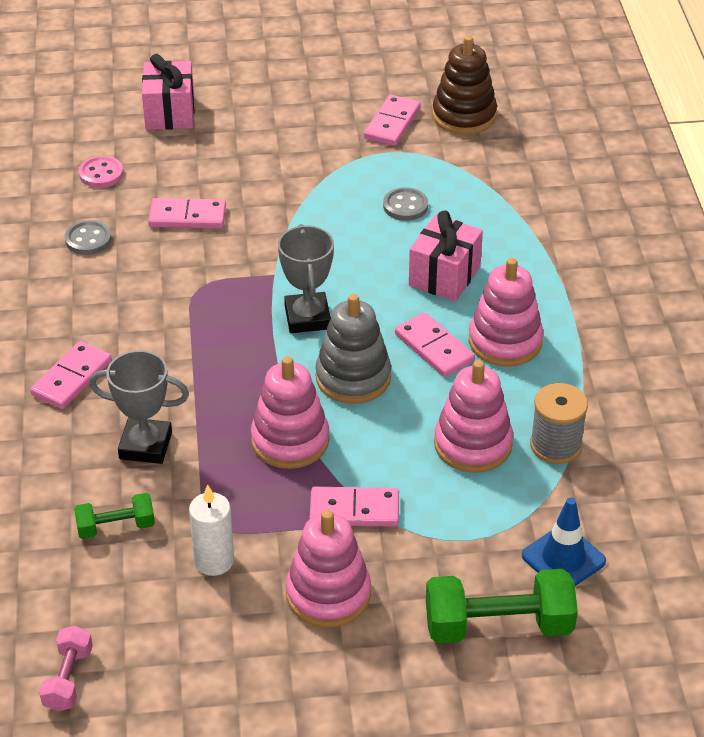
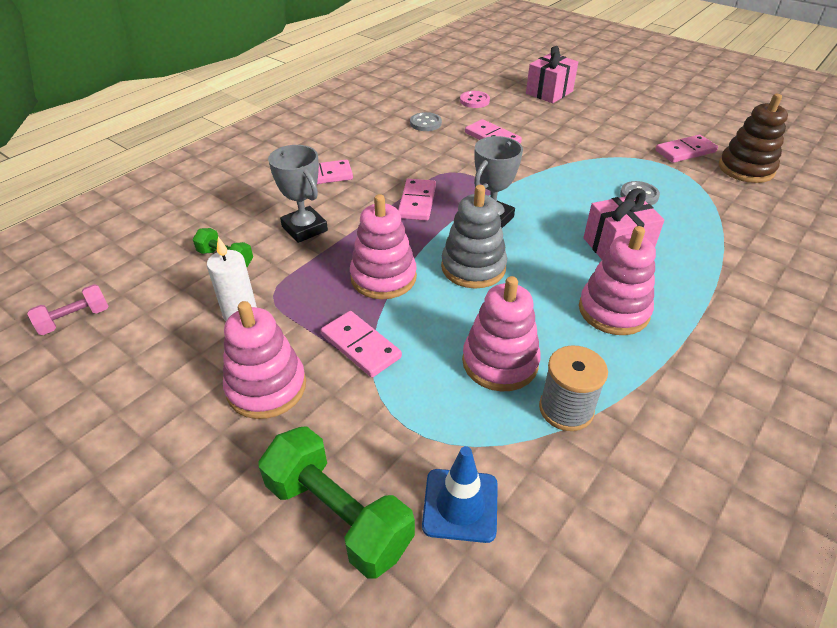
camera: 45 degrees right, 0 degrees up
(434, 348) = (553, 283): pink domino -> pink domino (417, 202)

